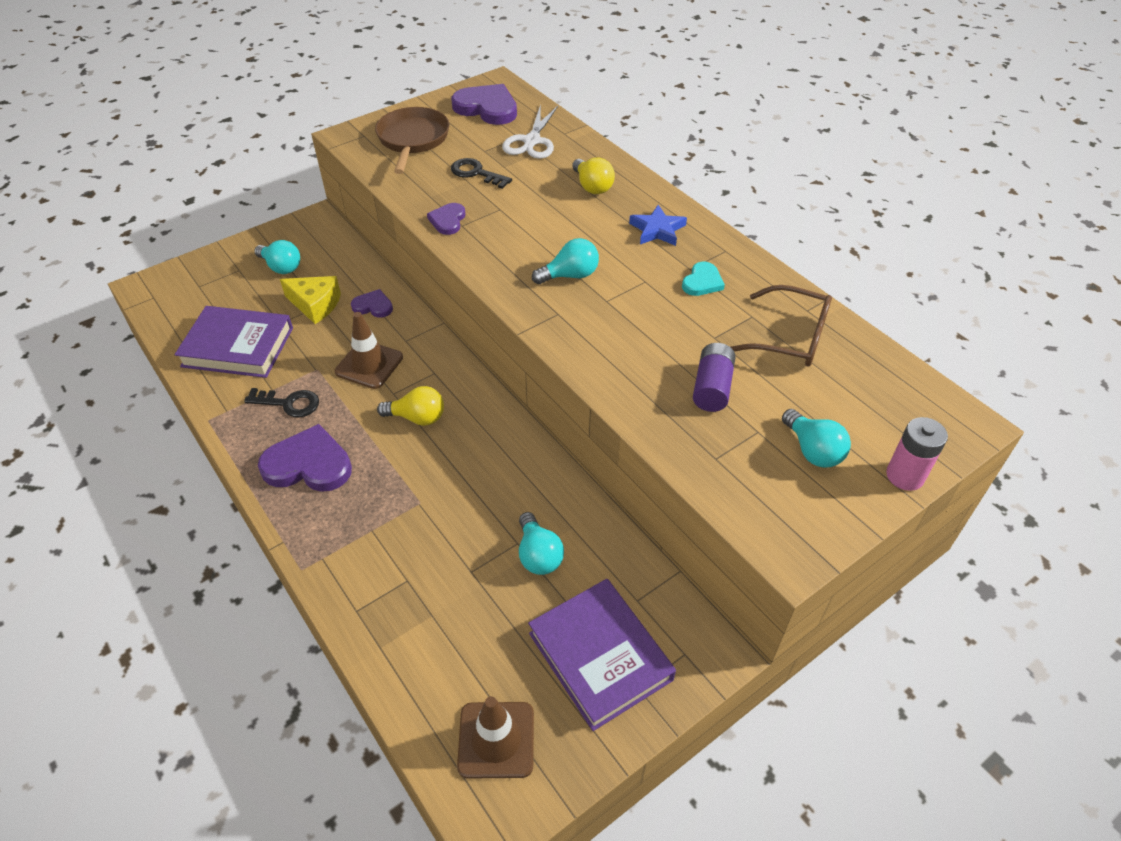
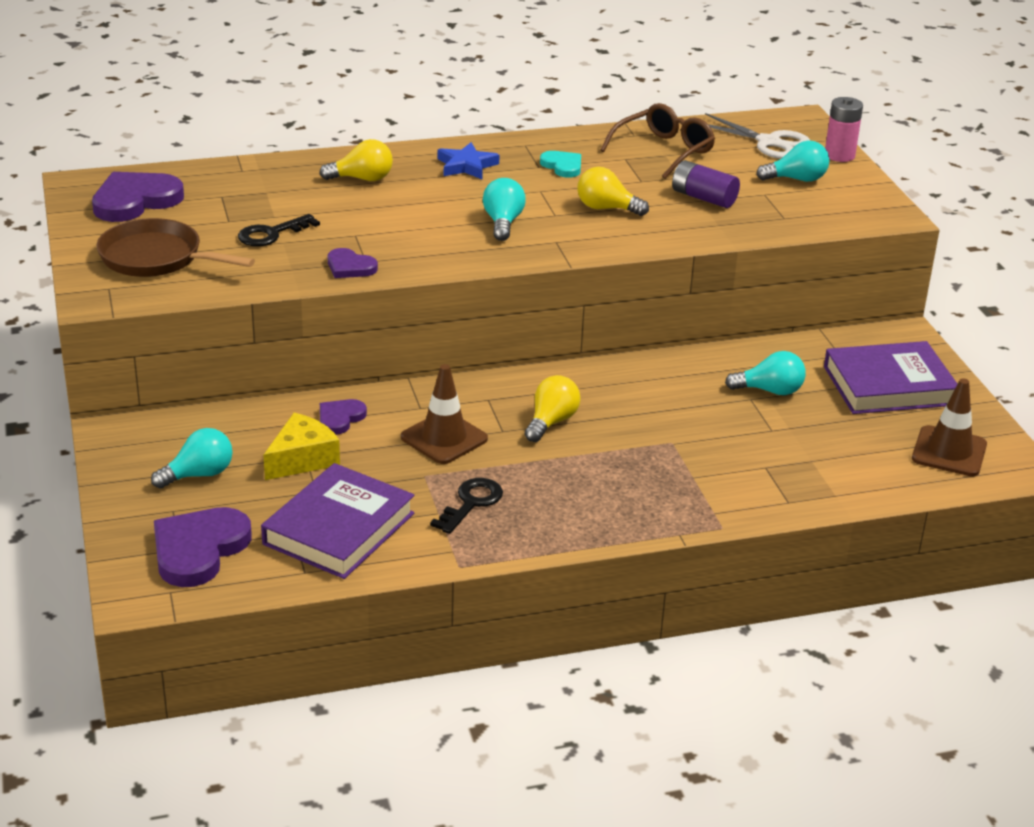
camera: 70 degrees left, 15 degrees down
(308, 464) = (578, 503): purple heart -> purple heart (199, 550)
(532, 141) = (239, 190): white scissors -> white scissors (768, 142)
(641, 328) = (606, 208): none -> yellow light bulb

